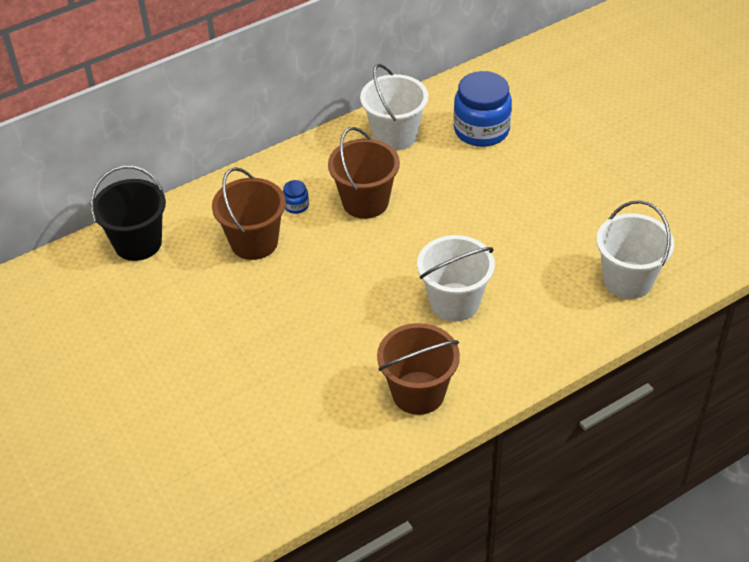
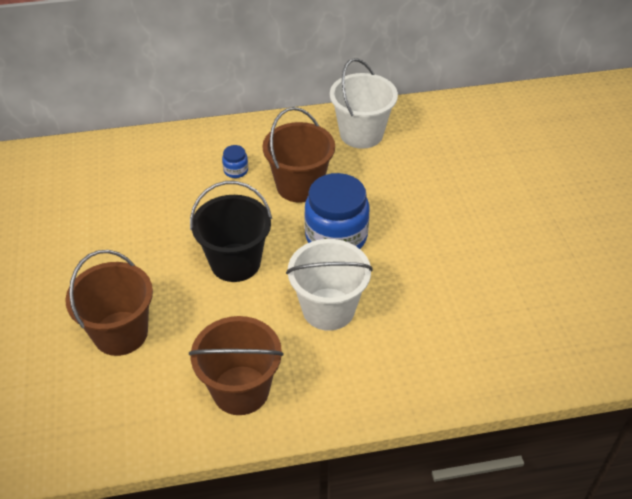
camera: 20 degrees right, 0 degrees up
(138, 243) = (82, 162): black bucket -> black bucket (235, 262)
(254, 242) = (179, 192): brown bucket -> brown bucket (120, 333)
(481, 130) = (445, 152): blue jar -> blue jar (336, 236)
(628, 280) = (518, 345): white bucket -> none

